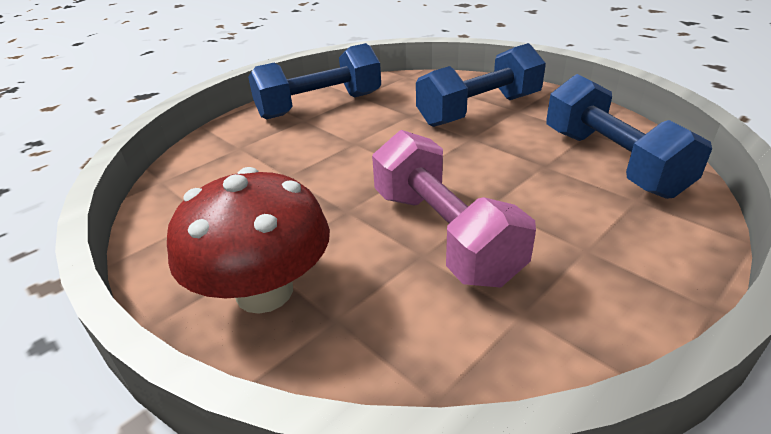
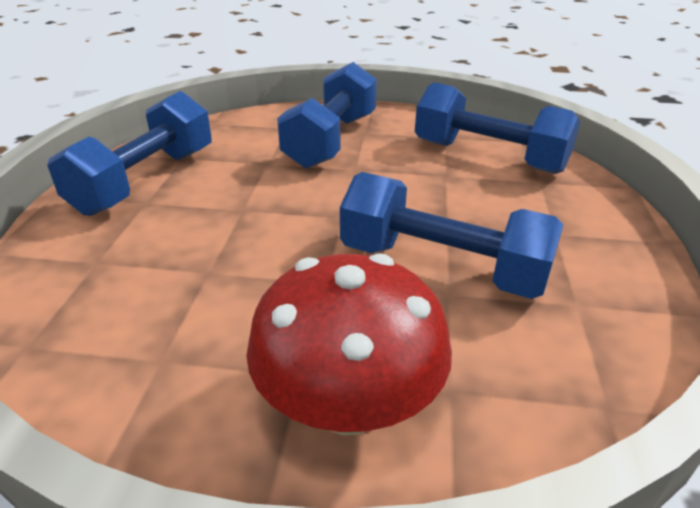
camera: 40 degrees left, 0 degrees up
(443, 234) = (442, 266): pink dumbbell -> blue dumbbell

